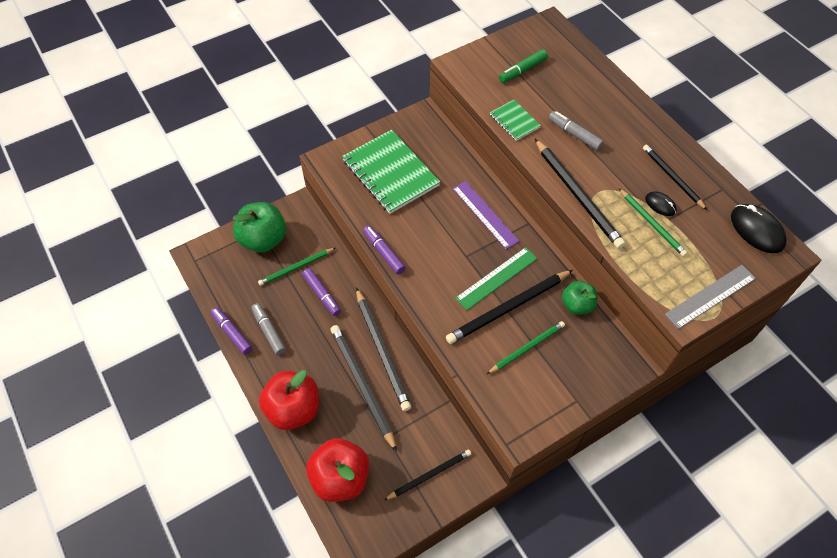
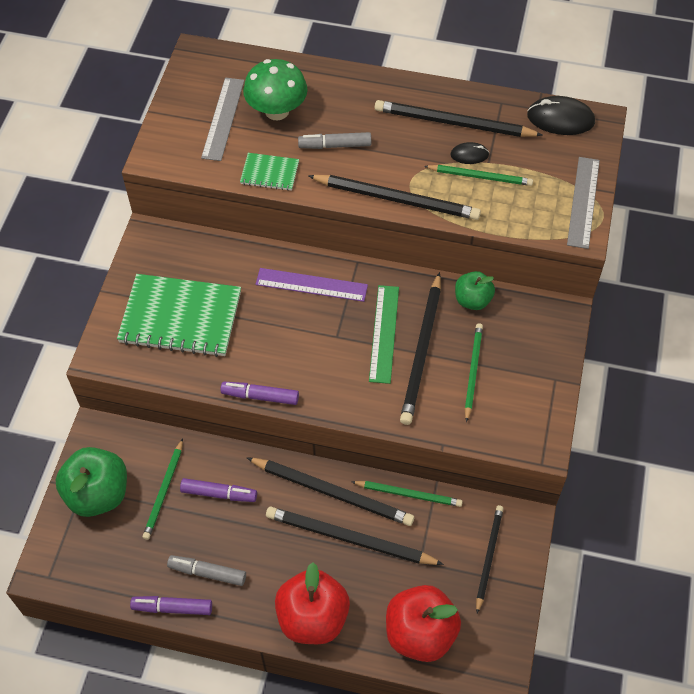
camera: 45 degrees left, 0 degrees up
(424, 392) = (408, 494): none -> green pencil
(522, 70) = (223, 118): green marker -> grey ruler
(560, 89) = (277, 111): none -> green mushroom
(672, 178) = (454, 123): black pencil -> black pencil, size x1.60

